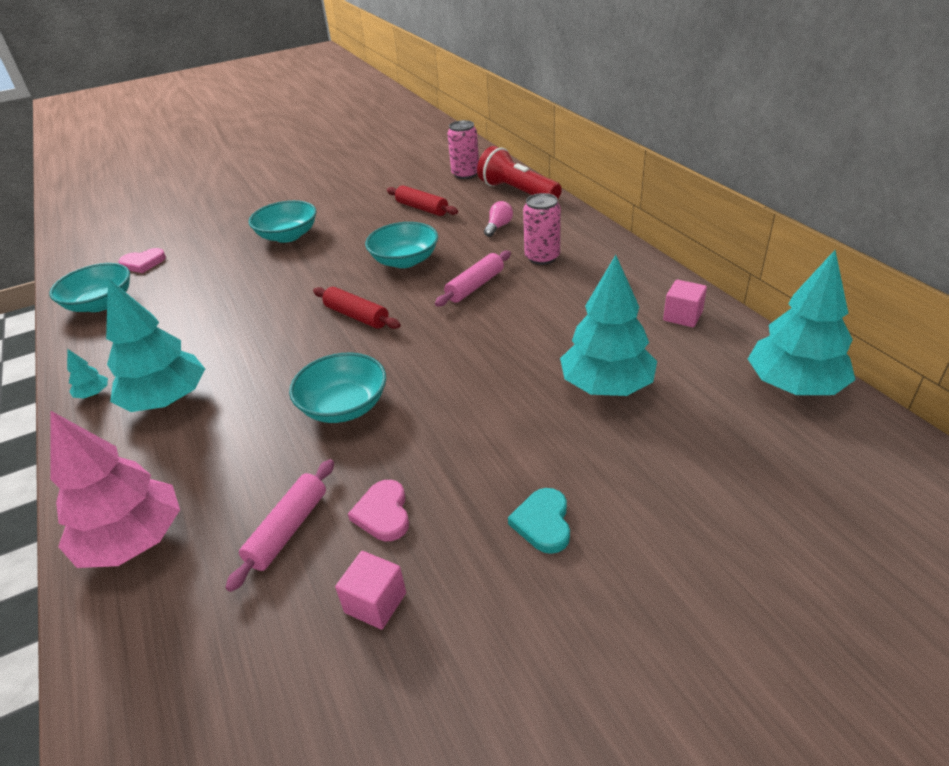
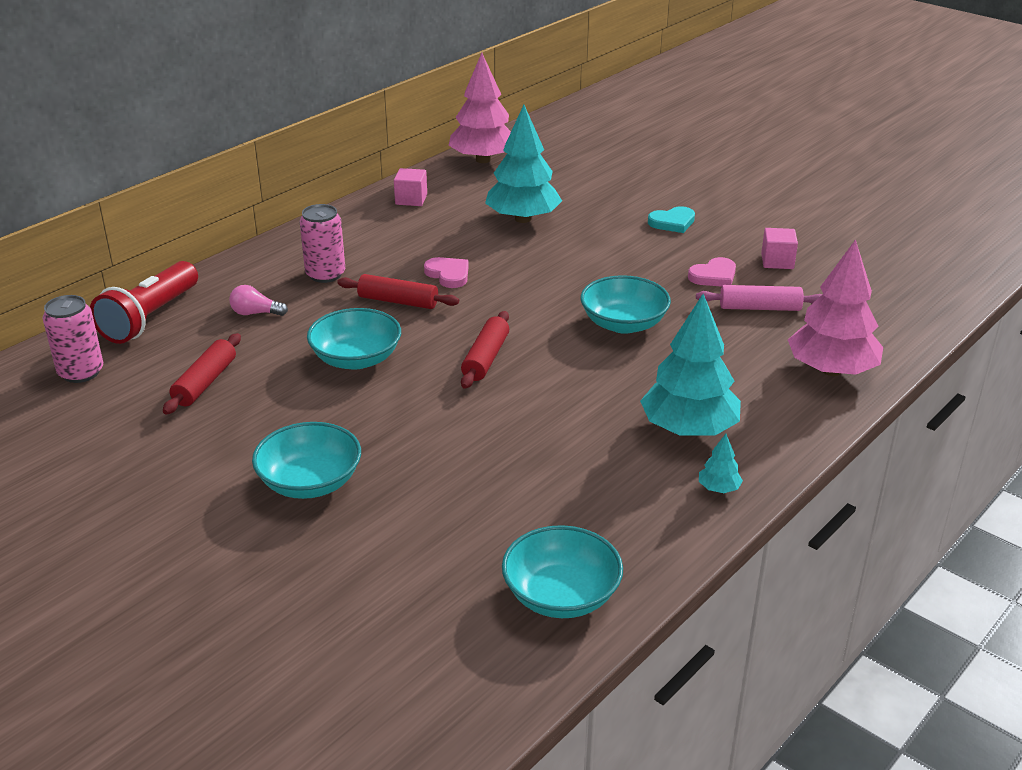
camera: 115 degrees left, 5 degrees down
(143, 263) = (435, 613): pink heart -> pink heart (448, 274)
(475, 286) = (398, 301): pink rolling pin -> red rolling pin
(794, 385) = (483, 160): turquoise tree -> pink tree

